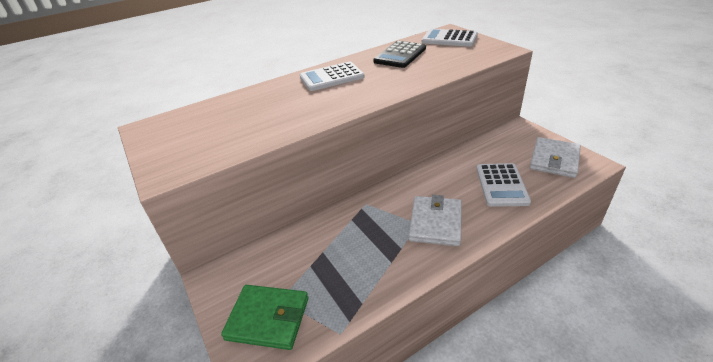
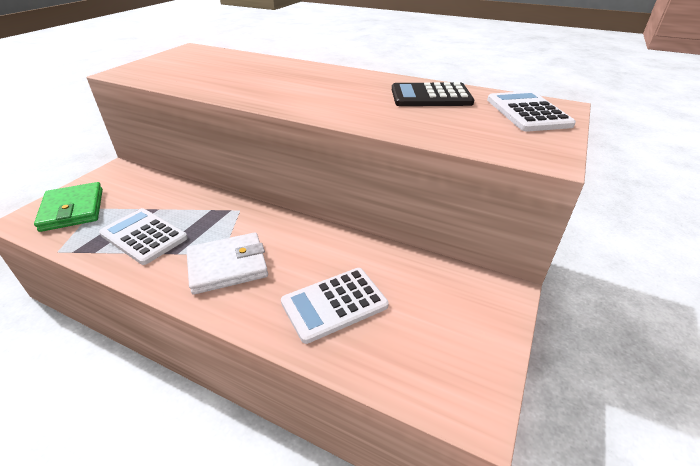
camera: 55 degrees right, 0 degrees up
(331, 77) = (333, 80): white calculator -> white calculator (144, 236)
(554, 160) = (443, 351): white wallet -> none

